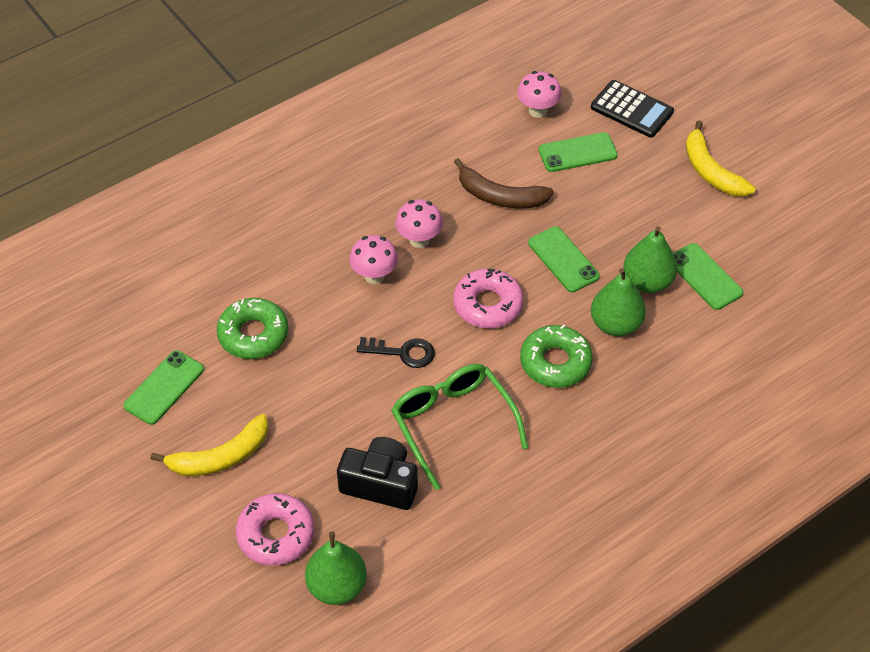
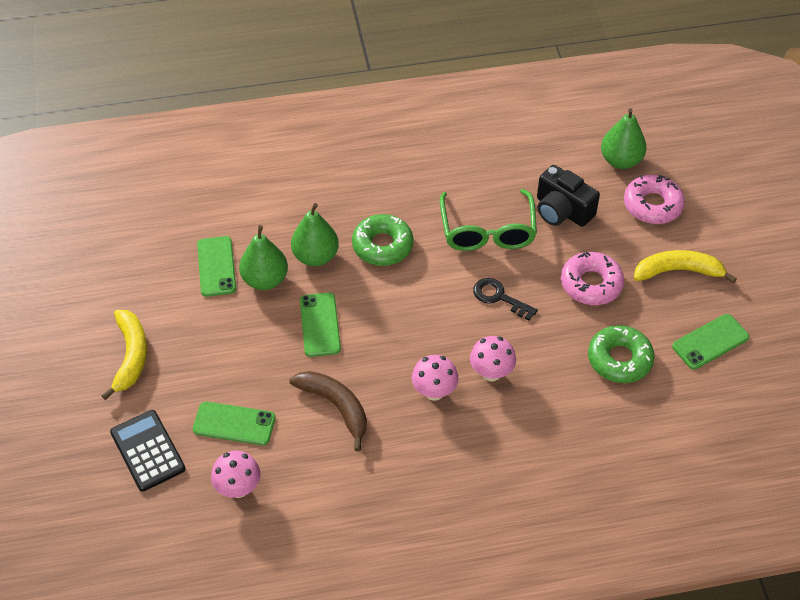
camera: 155 degrees left, 0 degrees up
(488, 305) = (408, 310): pink donut -> pink donut (591, 284)

